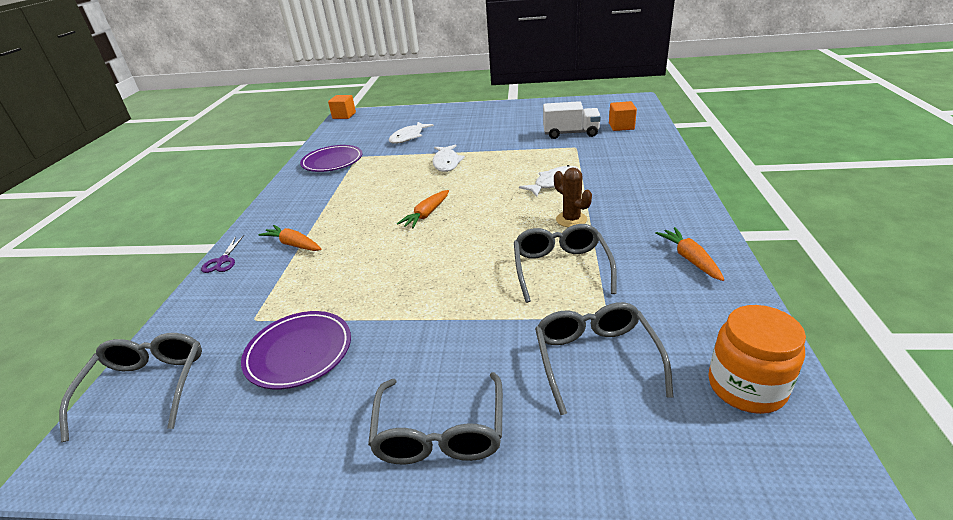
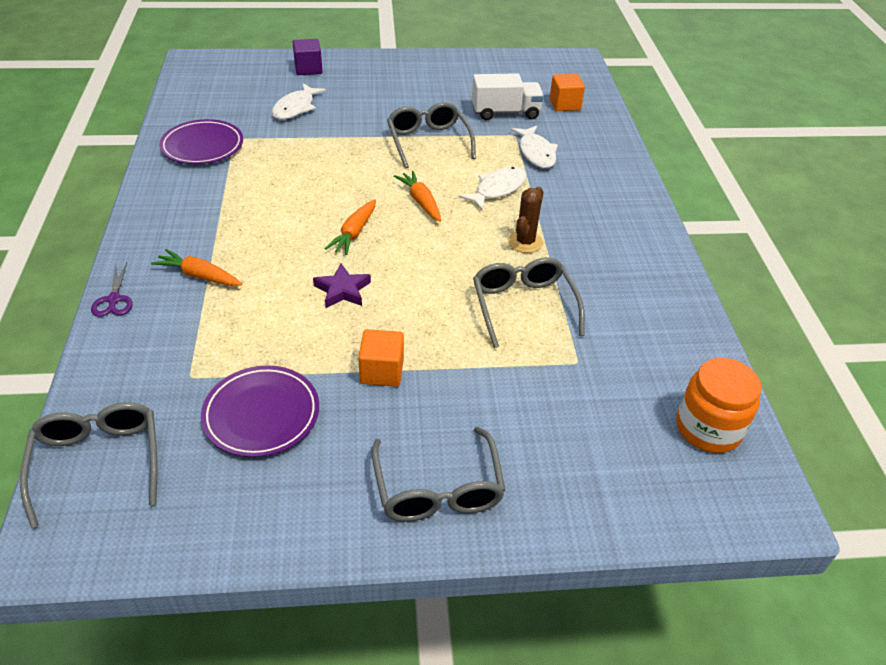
camera: 15 degrees left, 10 degrees up
(344, 116) = (189, 63): orange cube -> orange cube (382, 371)
(403, 255) = (342, 290): none -> purple star
(425, 115) = (308, 69): none -> purple cube
(446, 163) = (358, 154): white fish -> white fish (536, 153)
(571, 219) = (525, 242): brown cactus -> brown cactus turned 75 degrees clockwise
(595, 359) = (572, 408): grey glasses -> grey glasses (428, 142)
(690, 259) = (653, 293): orange carrot -> orange carrot (421, 202)

